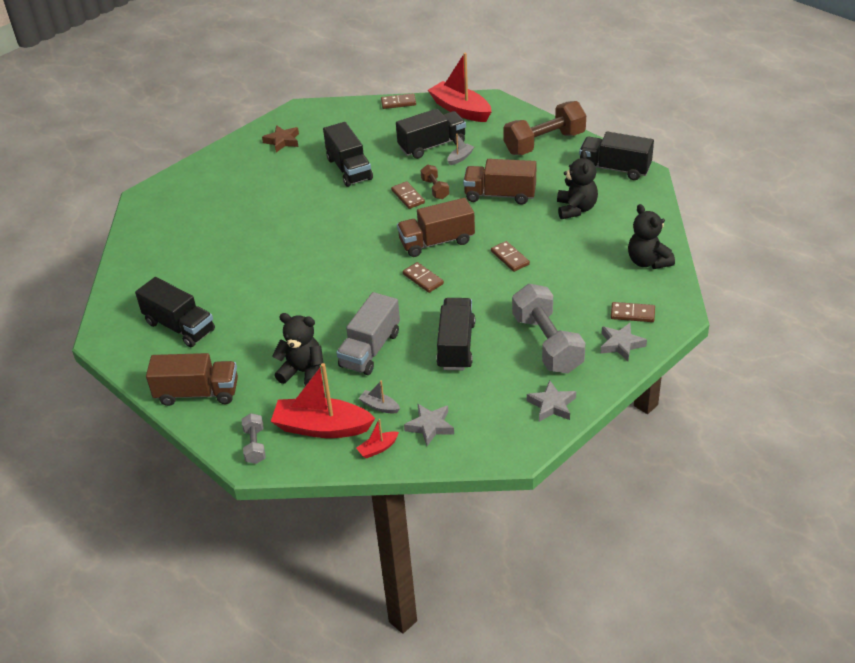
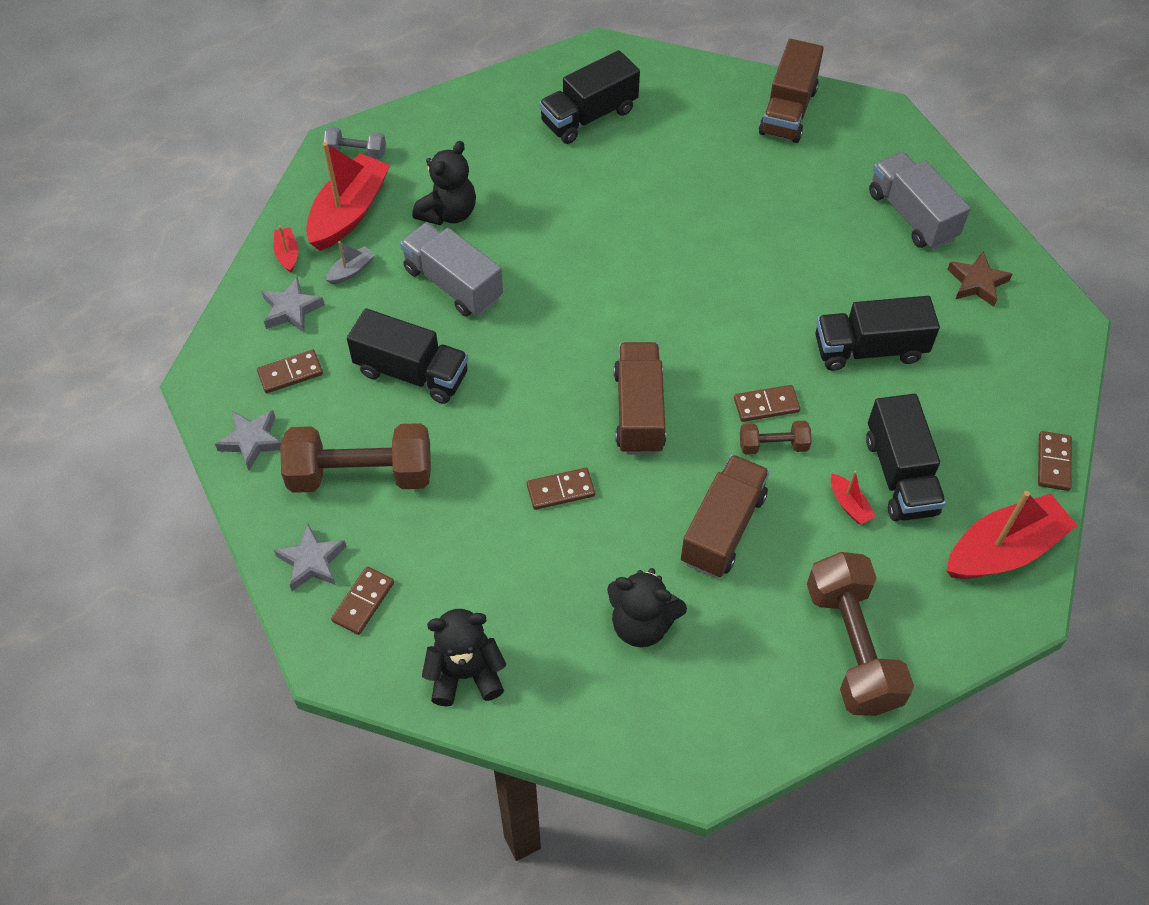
camera: 105 degrees right, 15 degrees up
(197, 393) = (465, 117): brown truck -> brown truck (788, 111)
(235, 171) = (912, 215): none -> grey truck
(423, 279) = (563, 373): brown domino -> brown domino (290, 373)
(460, 158) = (849, 505): grey boat -> red boat
(547, 343) = (361, 474): grey dumbbell -> brown dumbbell
(614, 169) = (732, 731): black truck -> none

